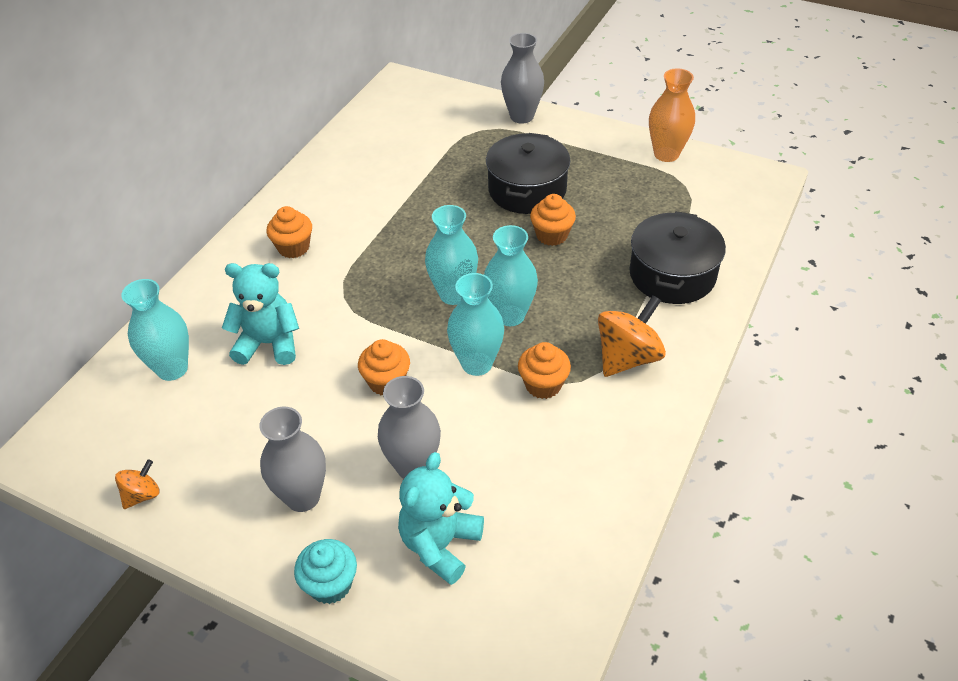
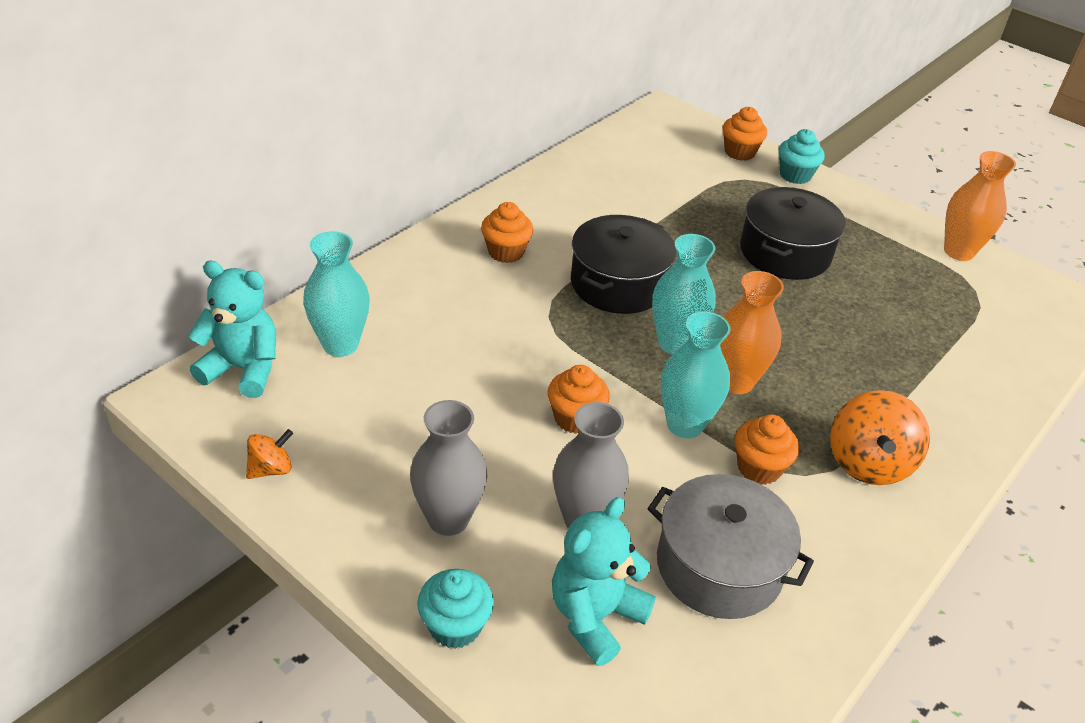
camera: 10 degrees right, 5 degrees down
(269, 343) = (453, 344): turquoise teddy bear -> turquoise teddy bear (243, 369)
(510, 315) = (736, 382): turquoise vase -> orange vase
(522, 116) = (795, 175): grey vase -> turquoise cupcake
(528, 476) = (719, 566): none -> grey pot
(552, 235) = (804, 307): orange cupcake -> orange cupcake (739, 152)
(627, 357) = (868, 463): orange spinning top -> orange spinning top turned 135 degrees clockwise
(672, 274) = (941, 384): black pot -> black pot (618, 284)

